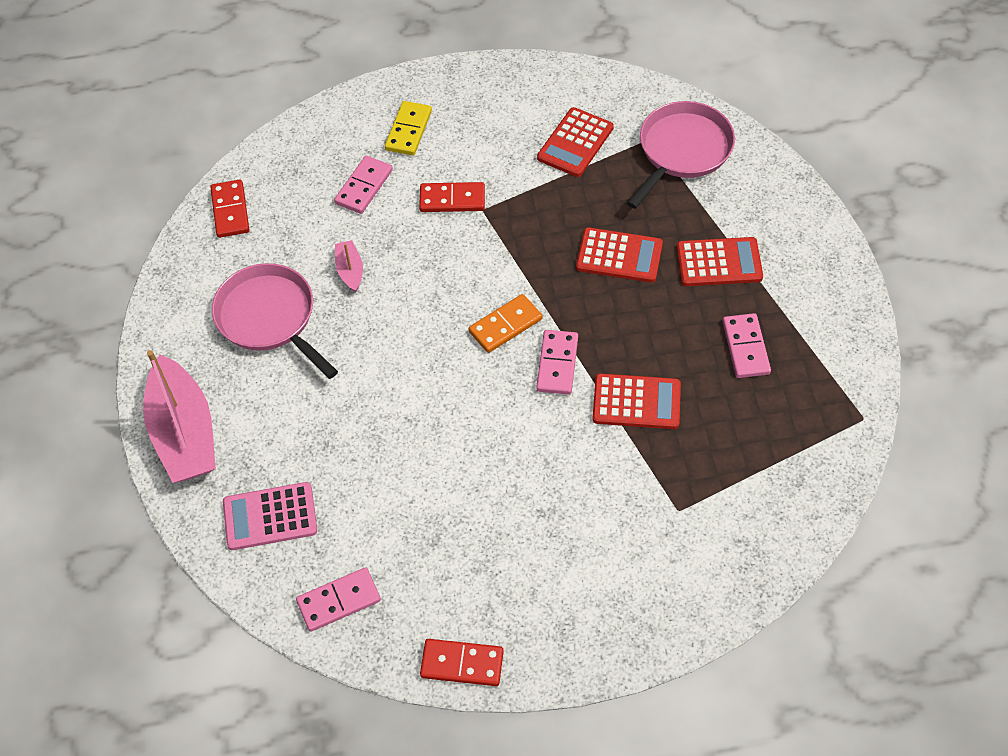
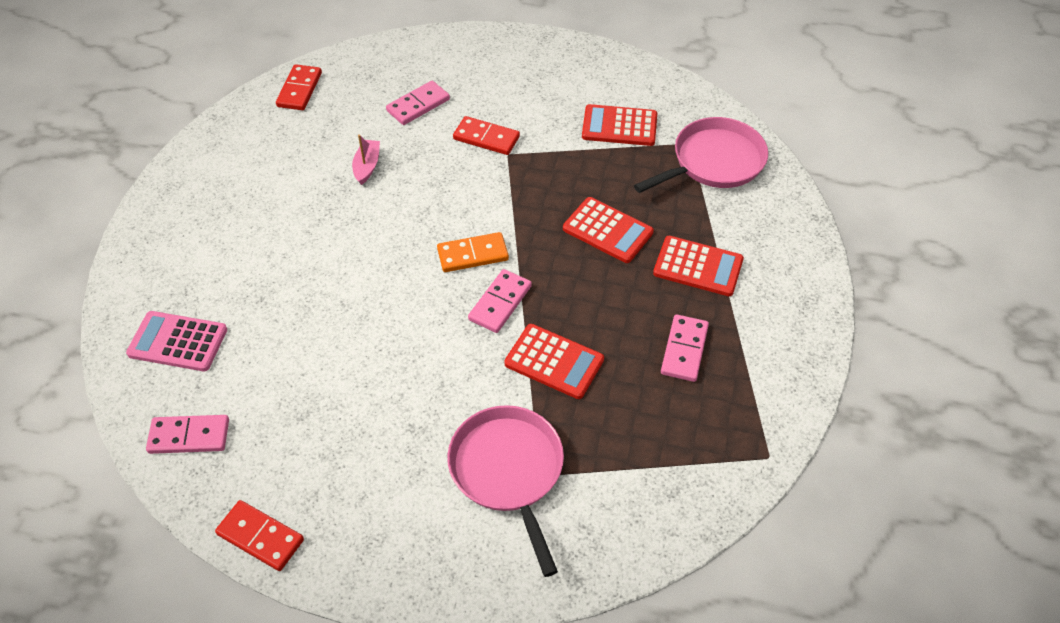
camera: 20 degrees right, 5 degrees down
(184, 433) = (153, 248): pink boat -> none
(269, 318) = (279, 181): pink pan -> pink pan (508, 471)
(408, 130) = (481, 73): yellow domino -> none
(575, 143) = (619, 126): red calculator -> red calculator turned 45 degrees clockwise

